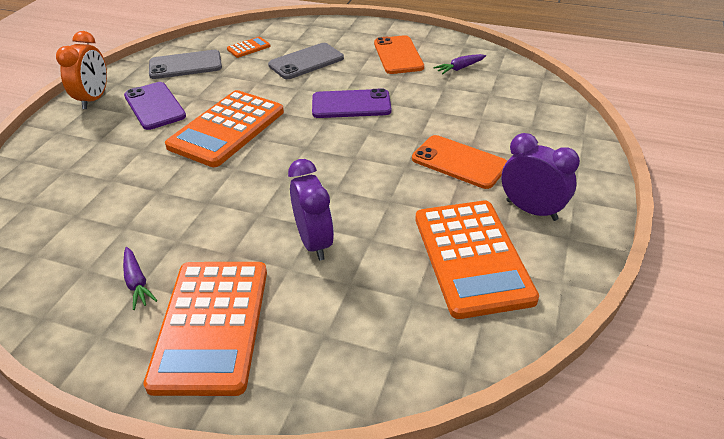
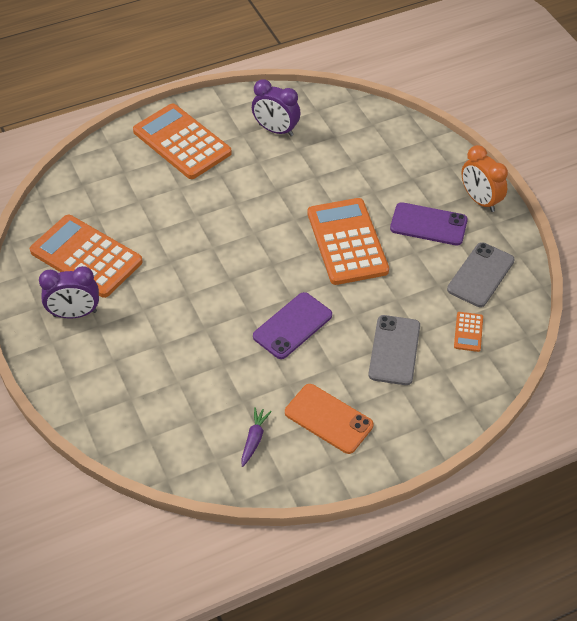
camera: 135 degrees right, 10 degrees up
(137, 282) = (245, 134): purple carrot -> none
(314, 242) = (183, 208): purple clock -> purple clock (276, 130)
(459, 162) = (155, 323): orange phone -> none

